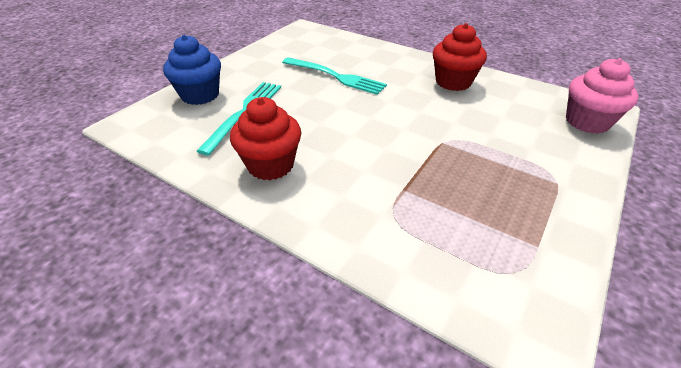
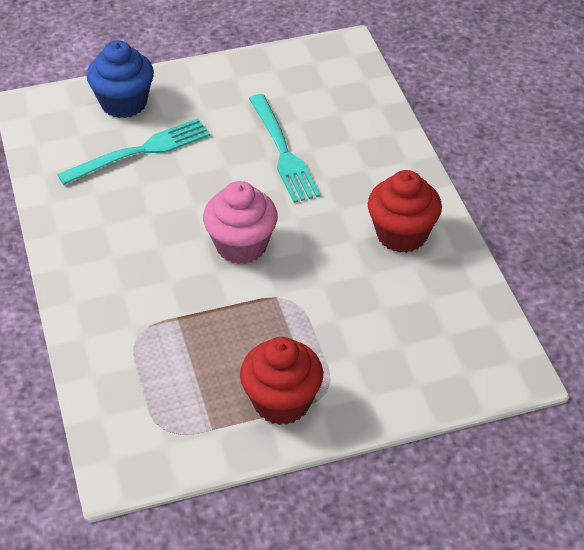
camera: 40 degrees right, 5 degrees up
(270, 165) = (101, 225): red cupcake -> red cupcake (281, 402)
(587, 122) = (464, 371): pink cupcake -> pink cupcake (241, 245)

